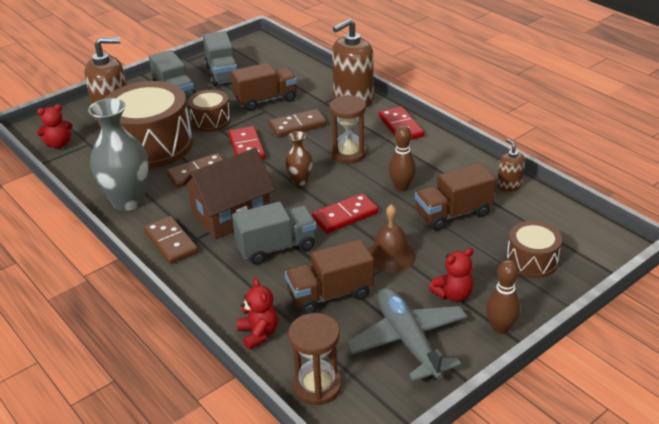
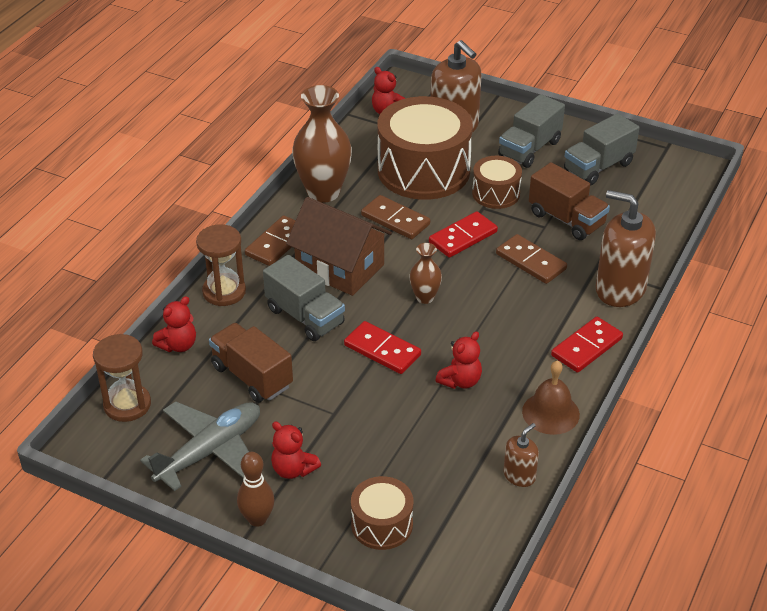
camera: 65 degrees right, 5 degrees up
(128, 201) = (323, 192): grey vase -> brown vase
(348, 154) = (500, 319): brown hourglass -> brown hourglass (224, 292)
(390, 255) = (333, 404): brown bell -> brown bell (550, 413)
(401, 187) = (460, 381): brown bowling pin -> red teddy bear
(453, 214) = (433, 437): brown truck -> none

